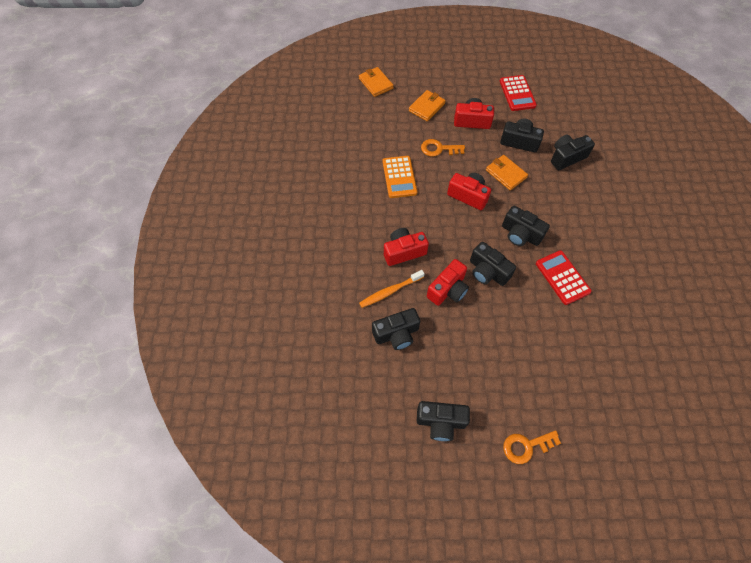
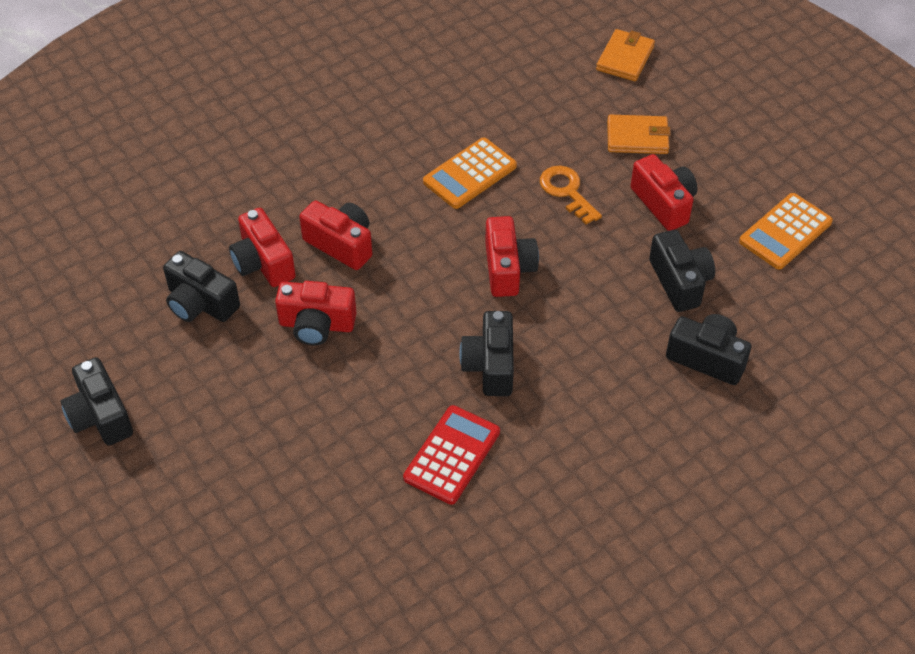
camera: 55 degrees right, 10 degrees down
(390, 291) = (263, 262): orange toothbrush -> red camera
(487, 271) = (386, 356): black camera -> none
(506, 174) = (595, 294): orange wallet -> none
(517, 93) = (785, 232): red calculator -> orange calculator
(526, 446) = (127, 532): orange key -> none

